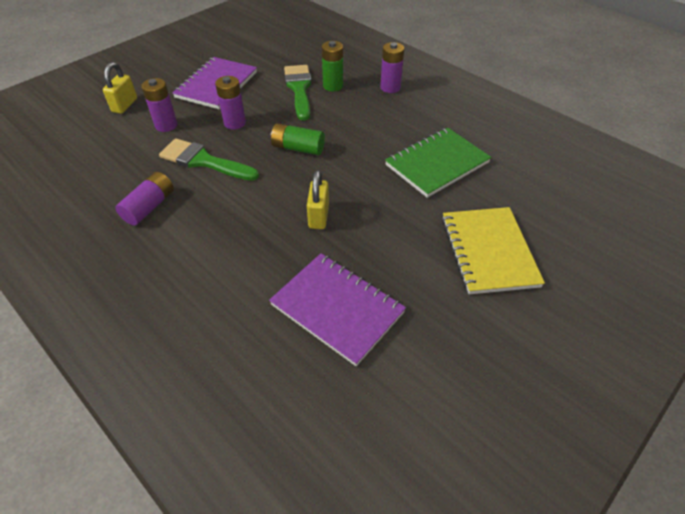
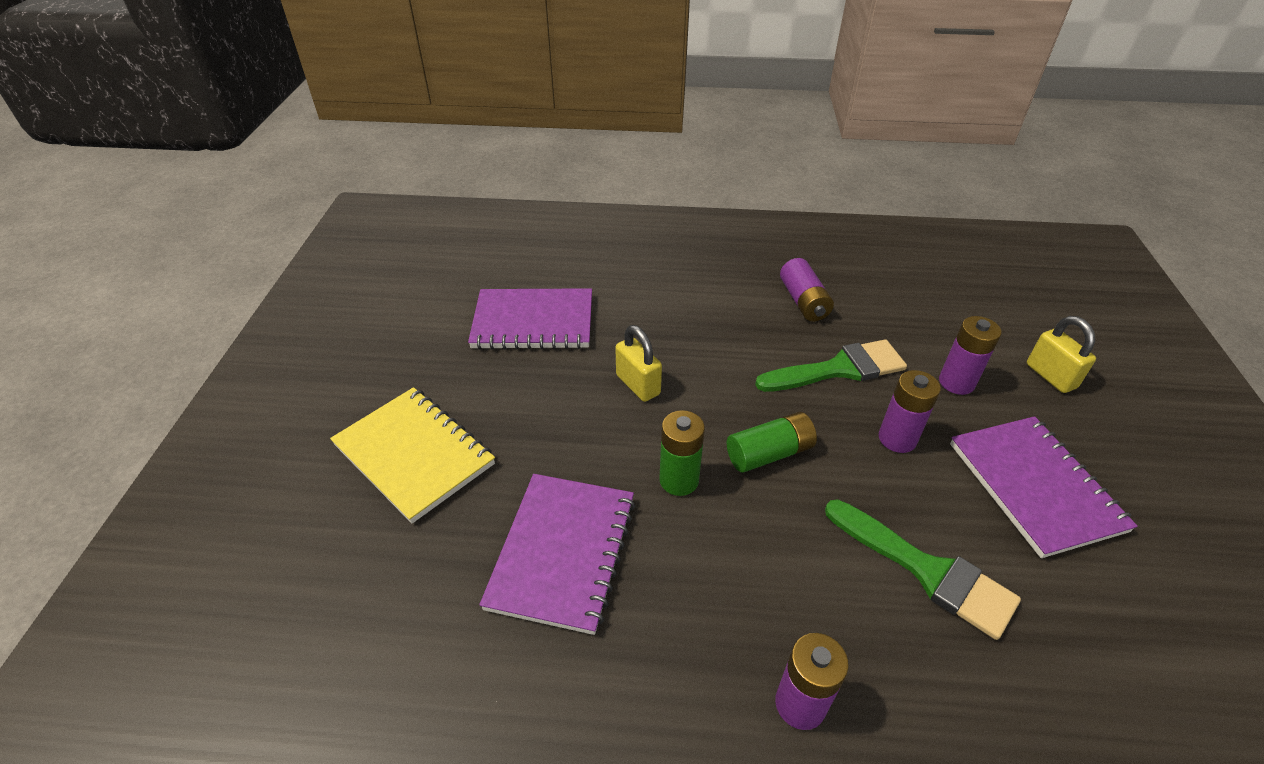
camera: 140 degrees right, 5 degrees down
(333, 86) = (893, 623): green battery -> green battery (679, 480)
(437, 164) = (562, 552): green notebook -> purple notebook

